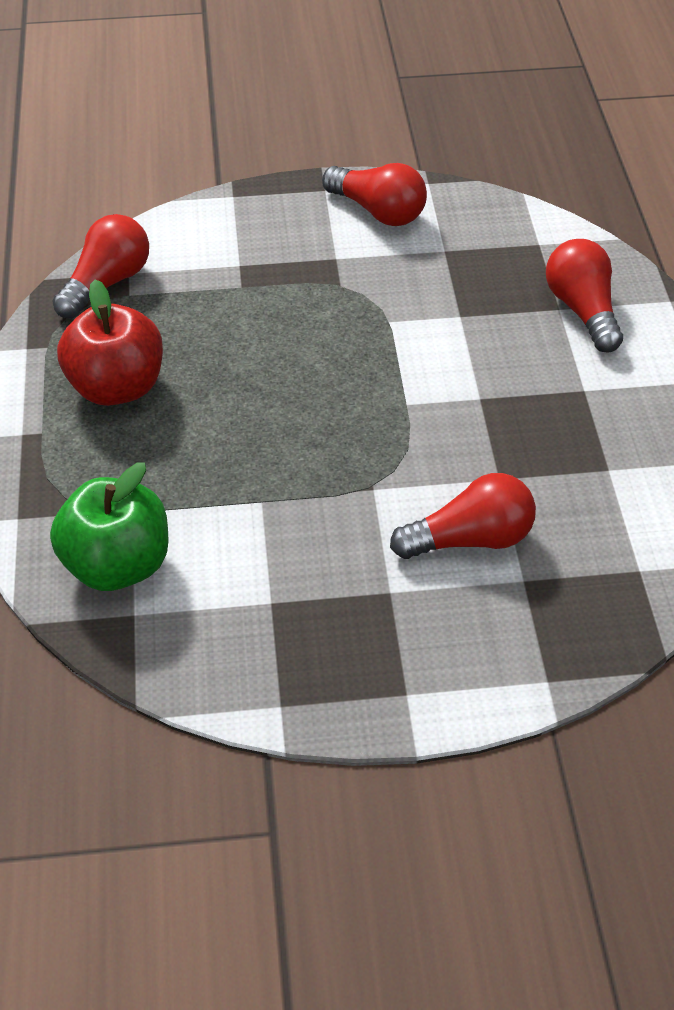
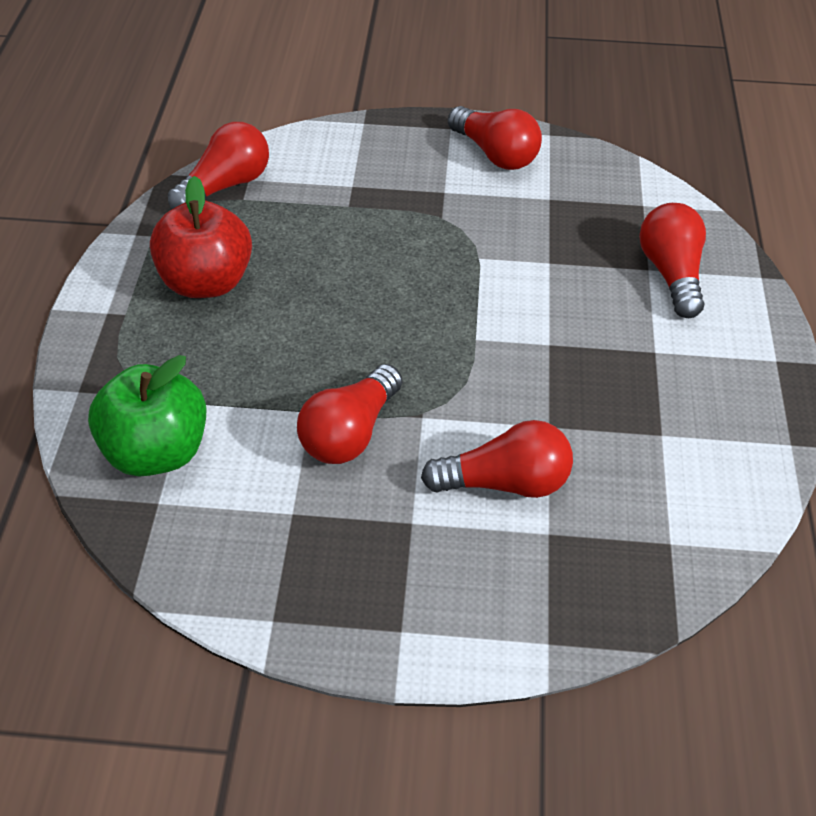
camera: 10 degrees right, 0 degrees up
(306, 515) = (350, 432): none -> red light bulb

